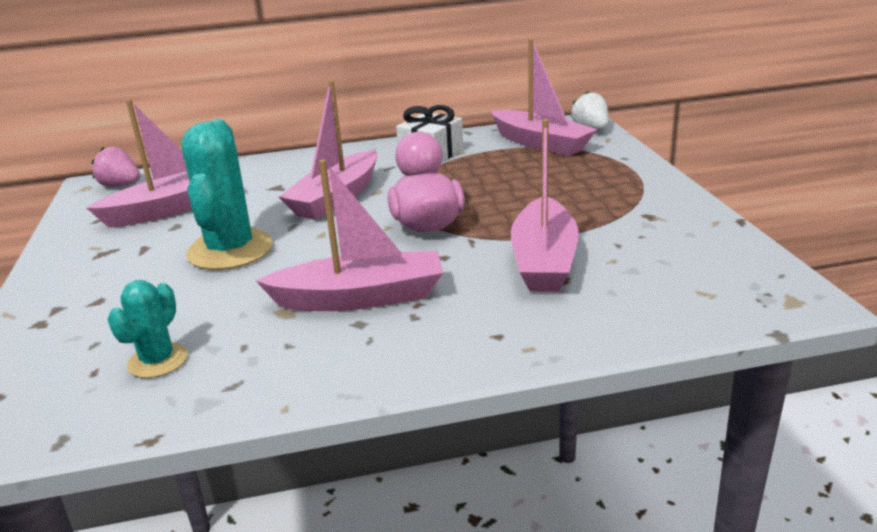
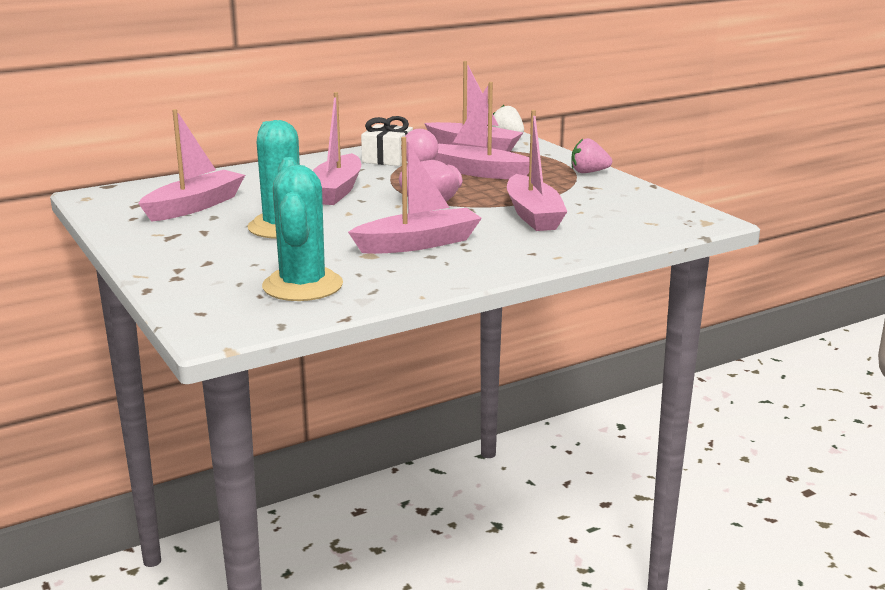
camera: 20 degrees left, 5 degrees down
(120, 185) = (120, 194): pink strawberry -> pink strawberry (588, 172)
(158, 361) = (302, 286): turquoise cactus -> turquoise cactus, size x1.84
(520, 181) = (478, 172): none -> pink boat

